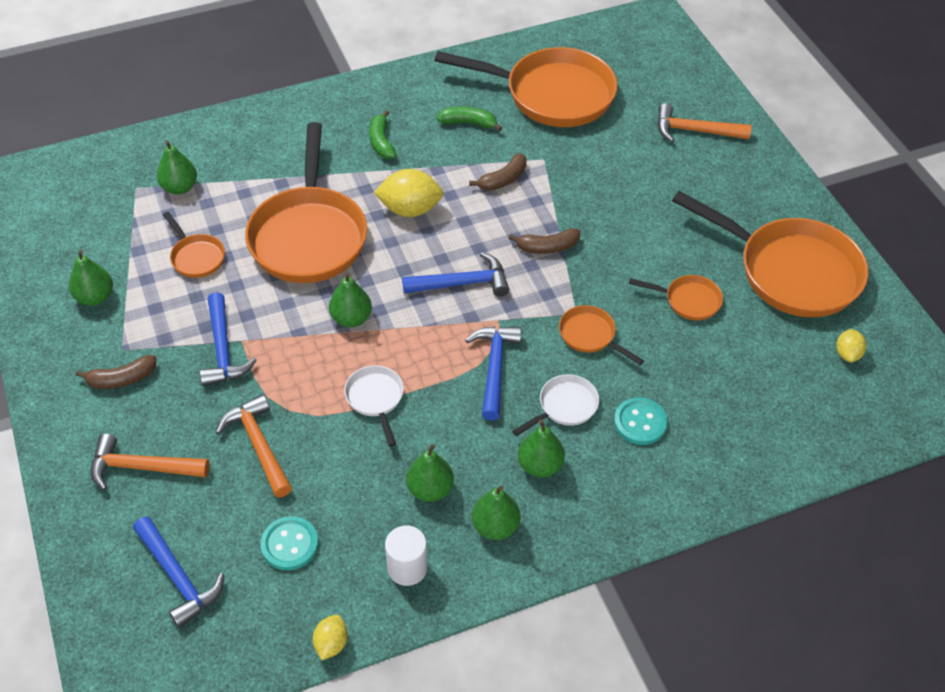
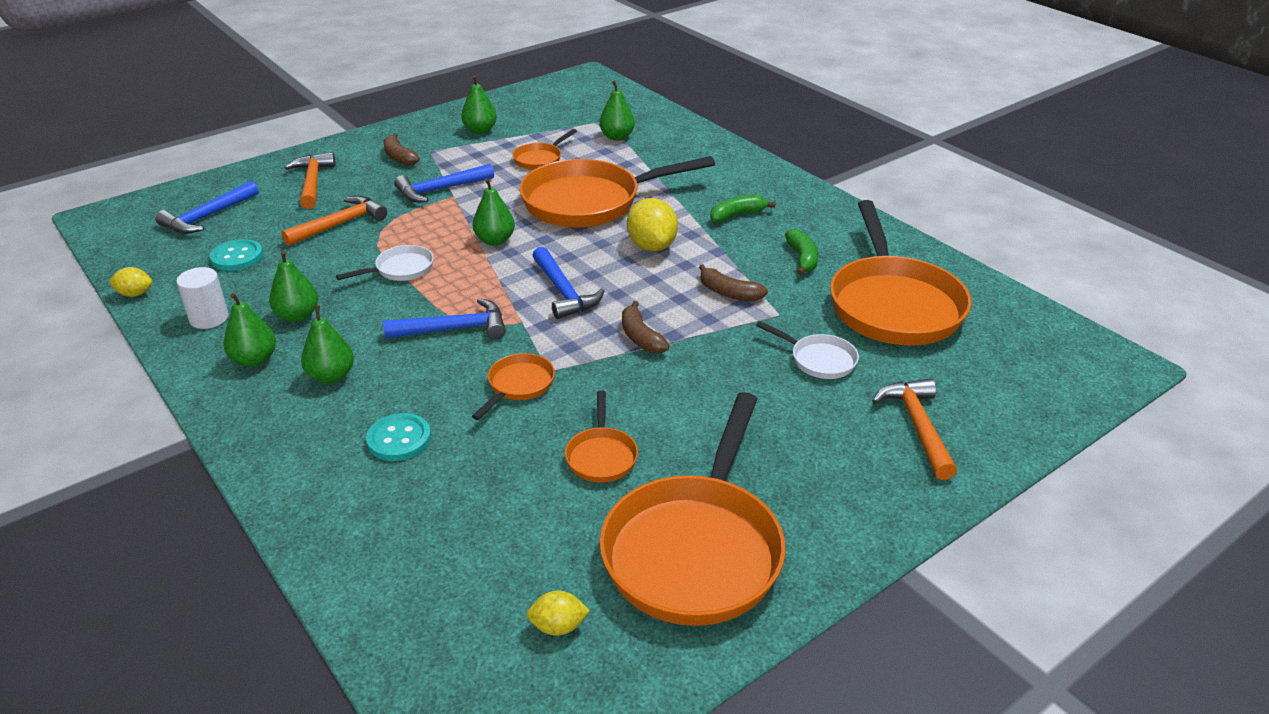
camera: 75 degrees right, 15 degrees down
(564, 406) = (412, 381): white pan -> white pan (819, 360)

